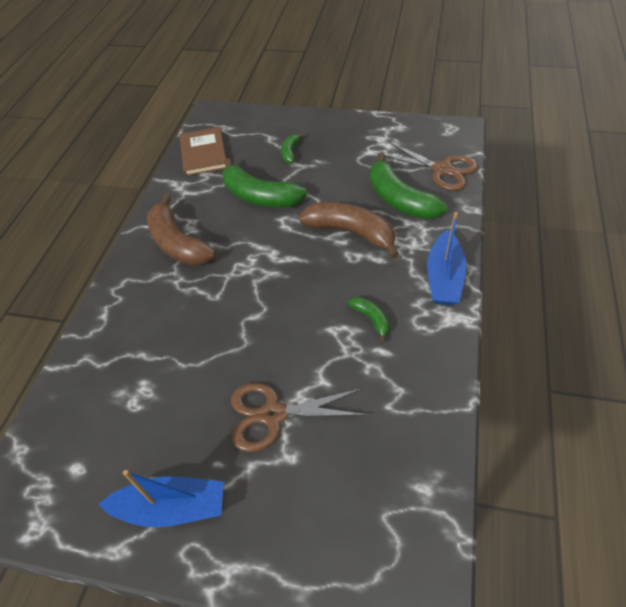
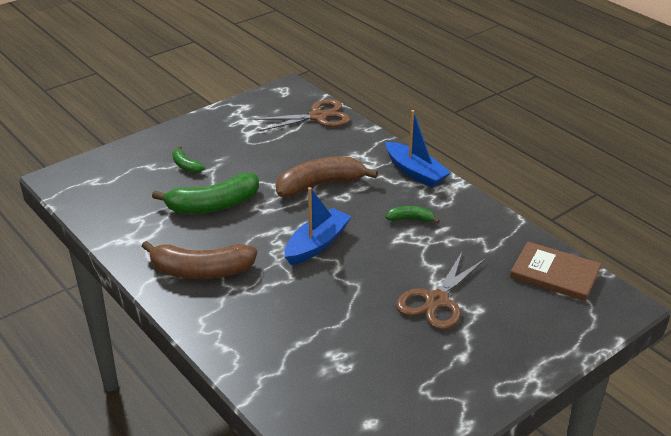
camera: 55 degrees left, 15 degrees down
(172, 508) = (458, 383): blue boat -> blue boat (317, 244)
(203, 153) = (107, 207): brown book -> brown book (555, 273)
(400, 200) = (319, 149): green banana -> none

